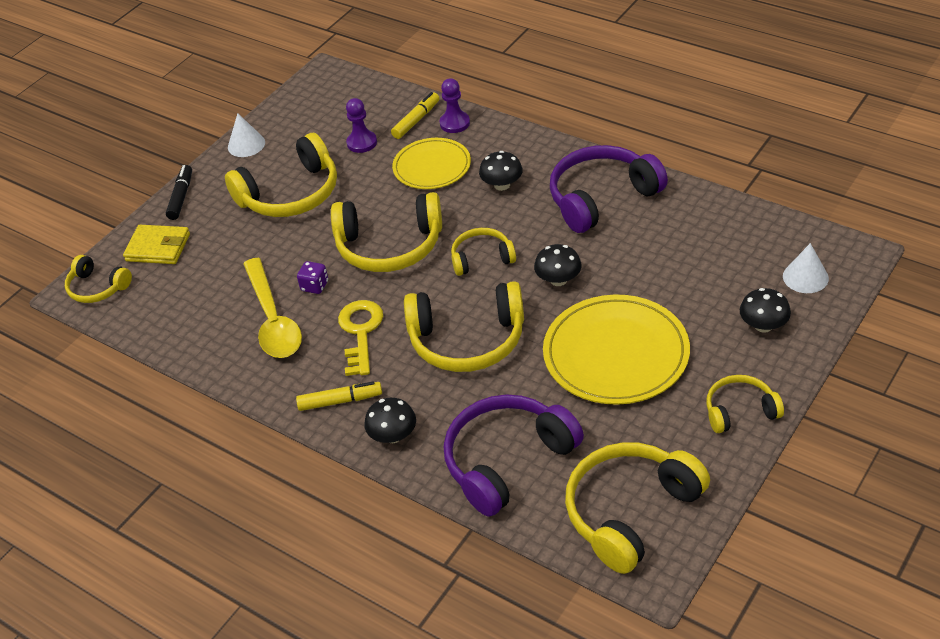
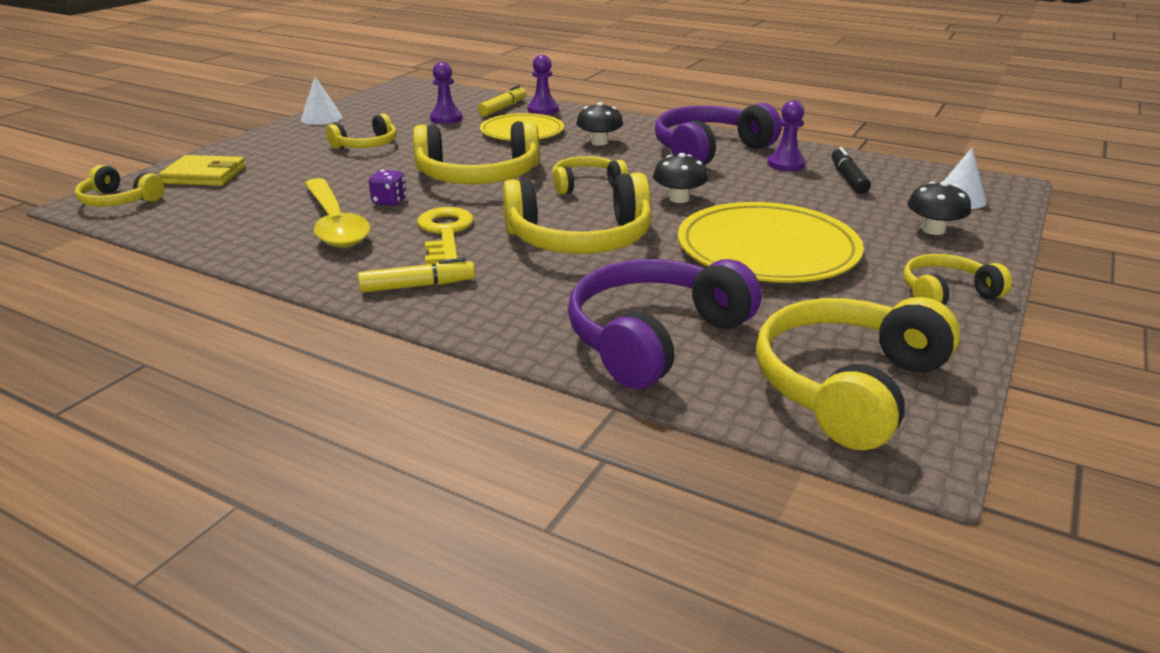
camera: 10 degrees left, 15 degrees down
(181, 197) = (242, 145): black marker -> black marker (848, 178)
(291, 194) = (367, 145): yellow headphones -> yellow headphones, size x0.56
(393, 435) = (491, 315): black mushroom -> none
(667, 221) = (785, 164): none -> purple pawn

